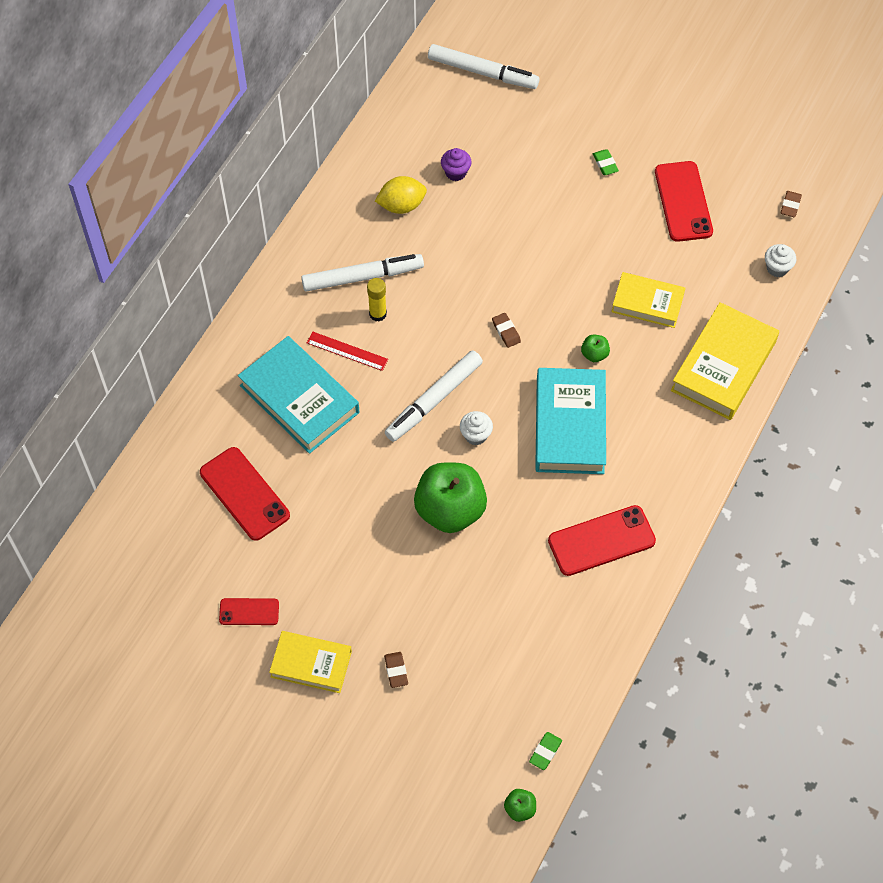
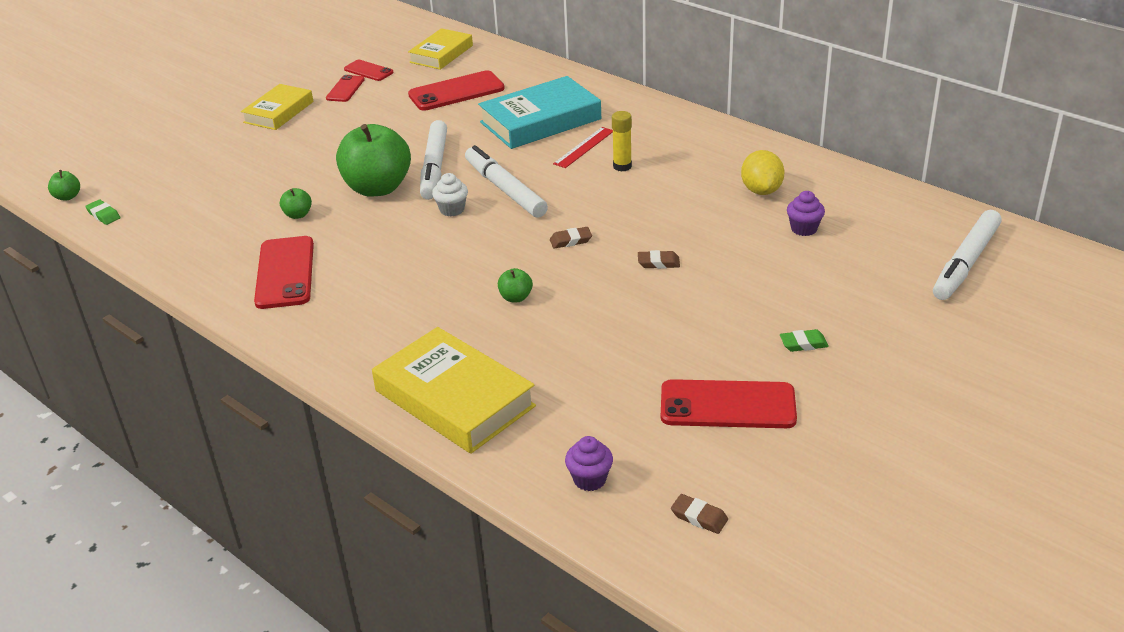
camera: 105 degrees right, 25 degrees down
(202, 602) = (368, 71): none -> red phone
(362, 277) = (671, 161): white marker -> white marker (434, 167)
(396, 671) = (241, 149): brown eraser -> brown eraser (658, 263)
(509, 565) = (298, 215): none -> green apple
(570, 425) = (432, 269): turquoise book -> none
(647, 303) = (572, 348): yellow book -> yellow book (441, 54)
(777, 268) = (589, 479): white cupcake -> purple cupcake

